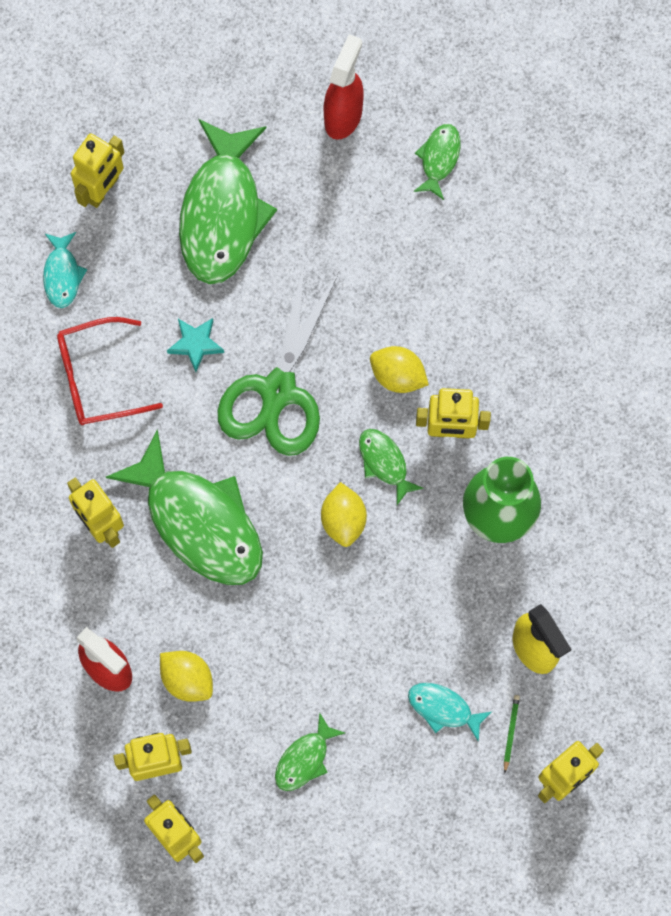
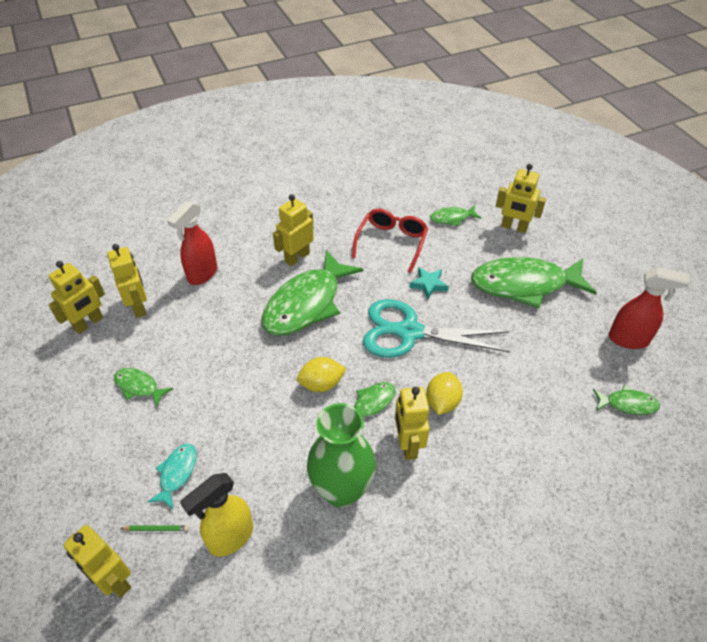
camera: 80 degrees right, 25 degrees down
(62, 275) = (452, 218): turquoise fish -> green fish
(98, 378) = (391, 243): red glasses -> red glasses turned 45 degrees clockwise
(187, 679) = (196, 313): yellow lemon -> none
(278, 391) = (409, 332): green scissors -> turquoise scissors

